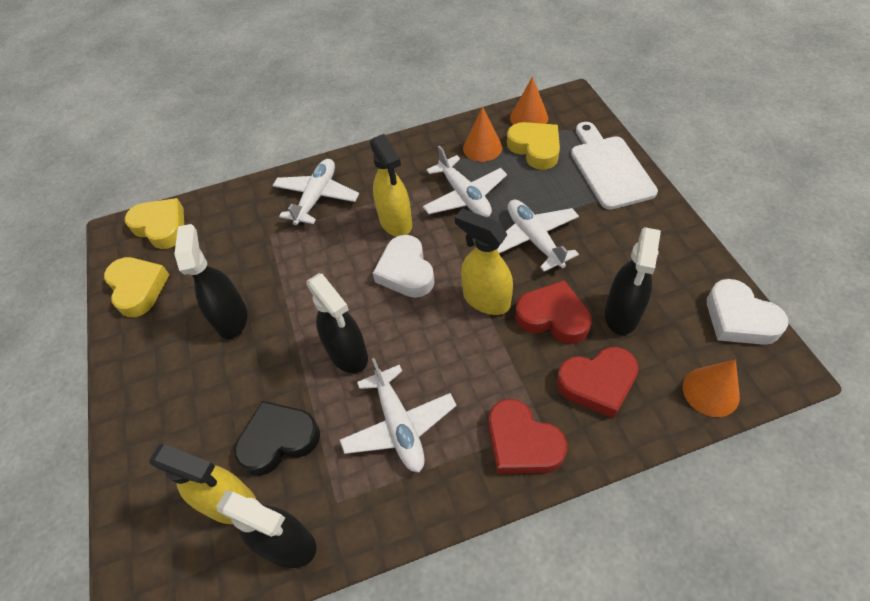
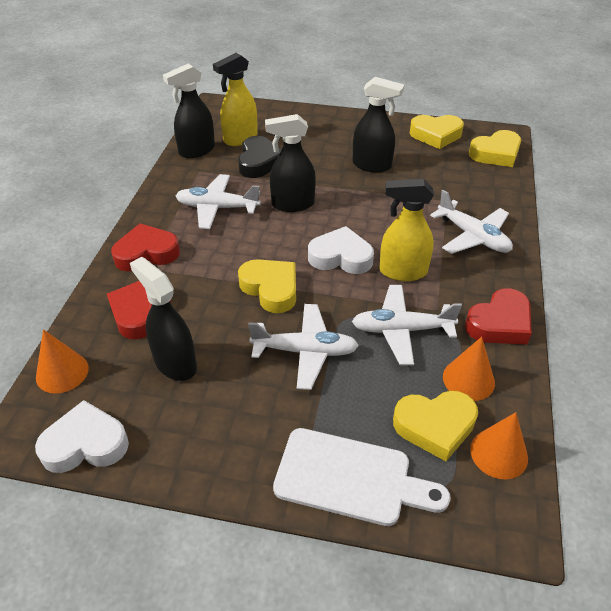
camera: 115 degrees right, 10 degrees down
(486, 299) = (271, 289): yellow spray bottle -> yellow heart
(553, 317) = (216, 319): red heart -> red heart (499, 323)

